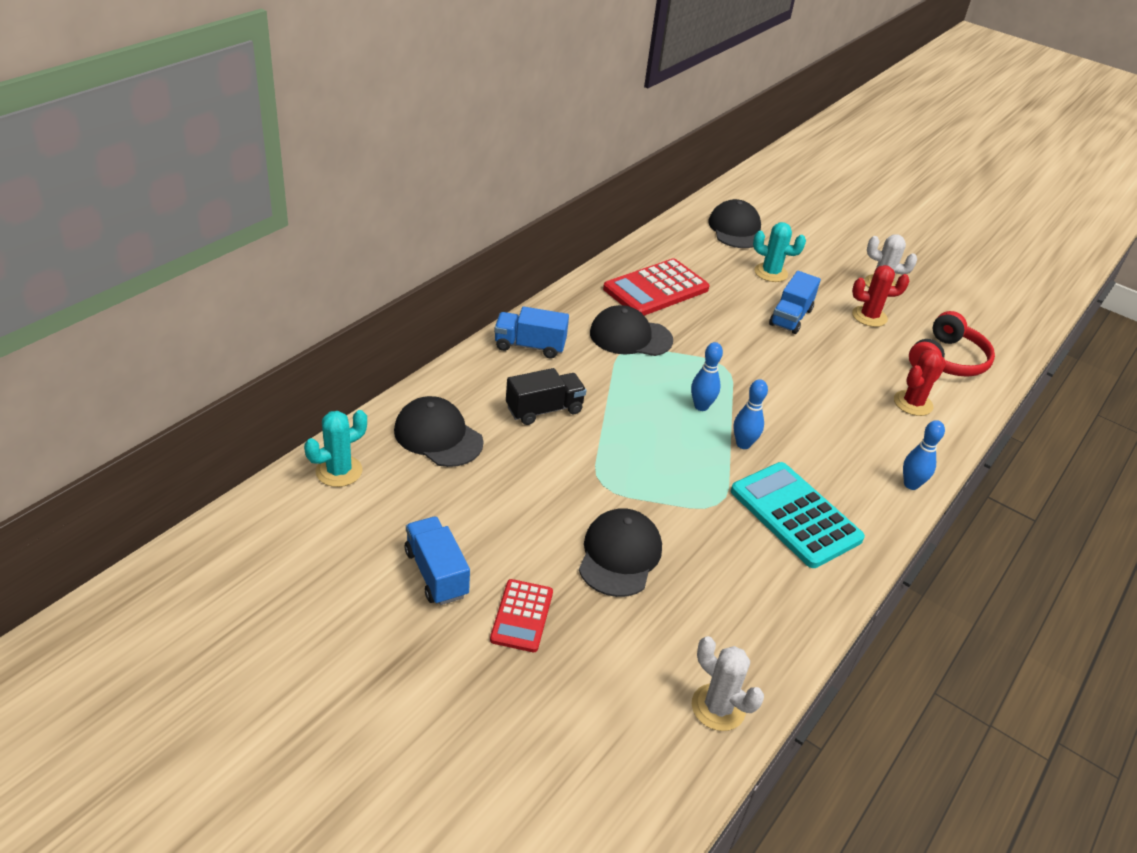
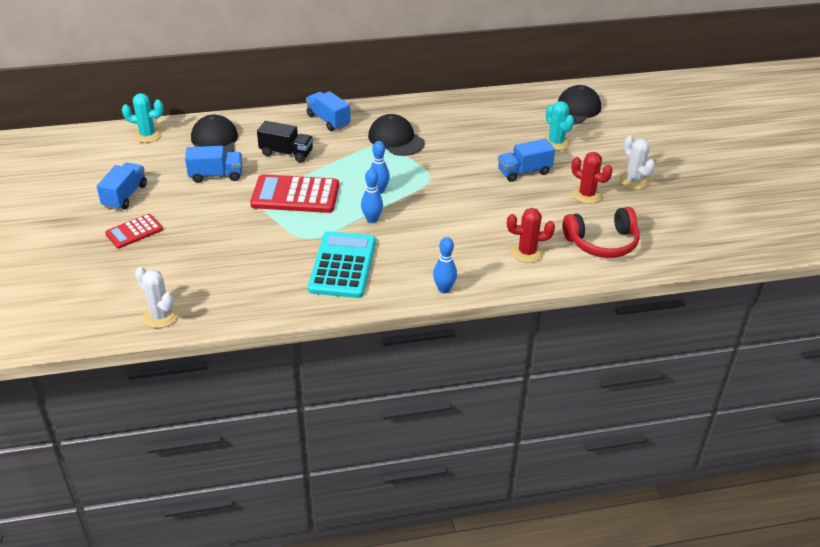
camera: 45 degrees right, 0 degrees up
(507, 481) = (216, 175): none -> blue truck
(619, 555) = (218, 233): black cap -> none
(656, 289) = (456, 122): red calculator -> red calculator (295, 195)
(718, 707) = (160, 316): white cactus -> white cactus turned 45 degrees counterclockwise

